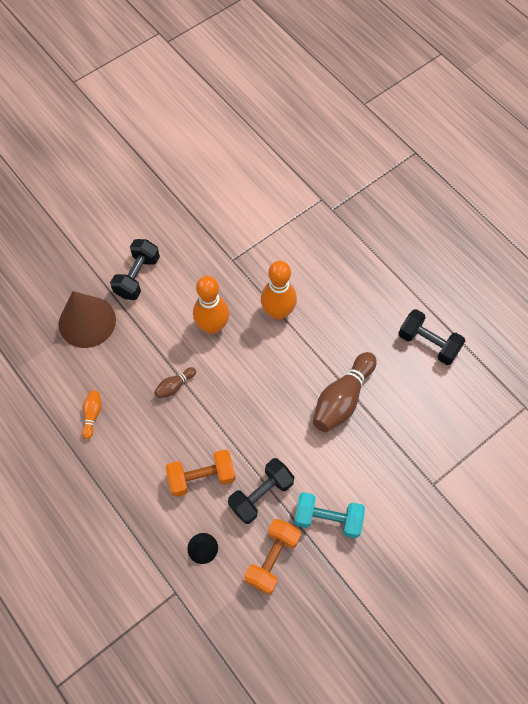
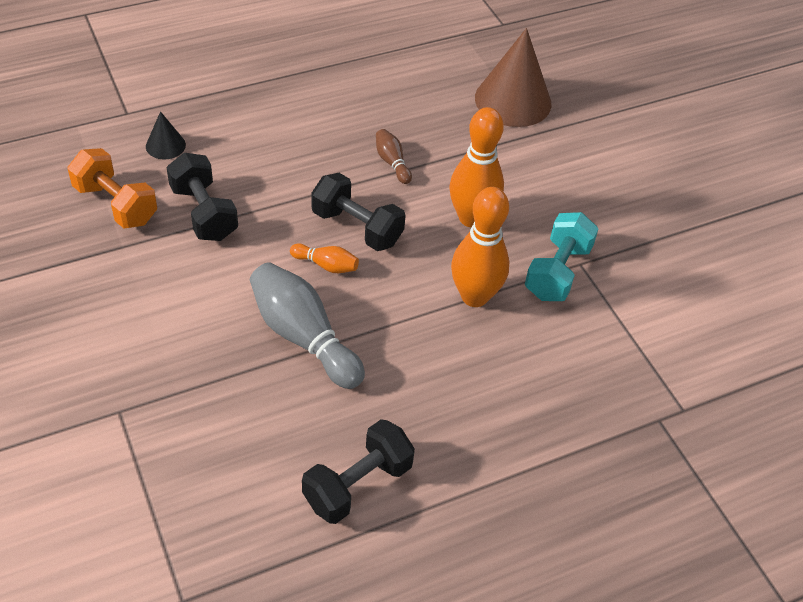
camera: 100 degrees right, 15 degrees down
(92, 415) = (379, 85): orange bowling pin -> orange bowling pin (326, 265)
(137, 276) = (572, 157): black dumbbell -> black dumbbell (357, 227)
(201, 477) = (255, 162): orange dumbbell -> none
(328, 518) = (136, 272): turquoise dumbbell -> turquoise dumbbell (557, 272)
(342, 399) = (303, 337): brown bowling pin -> grey bowling pin

